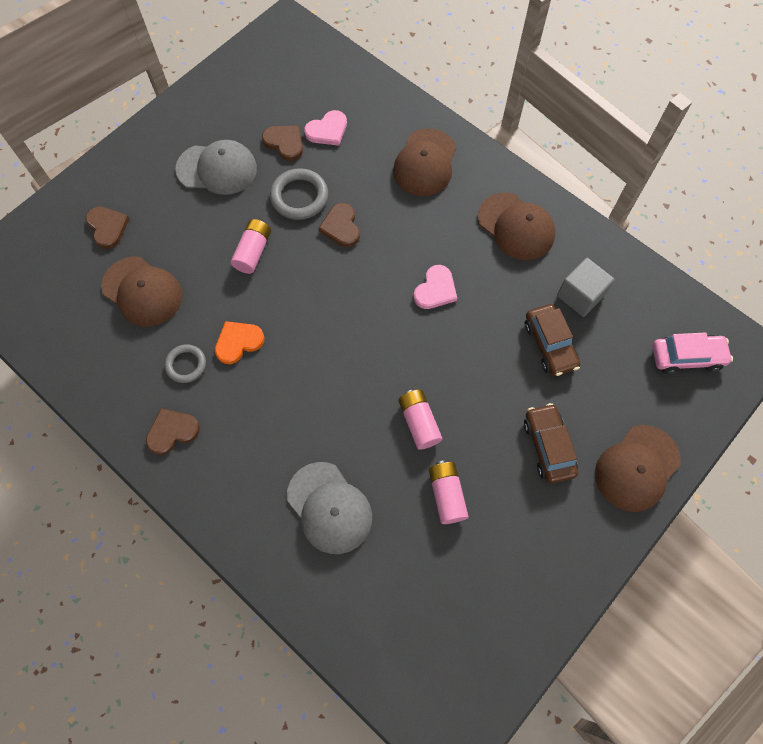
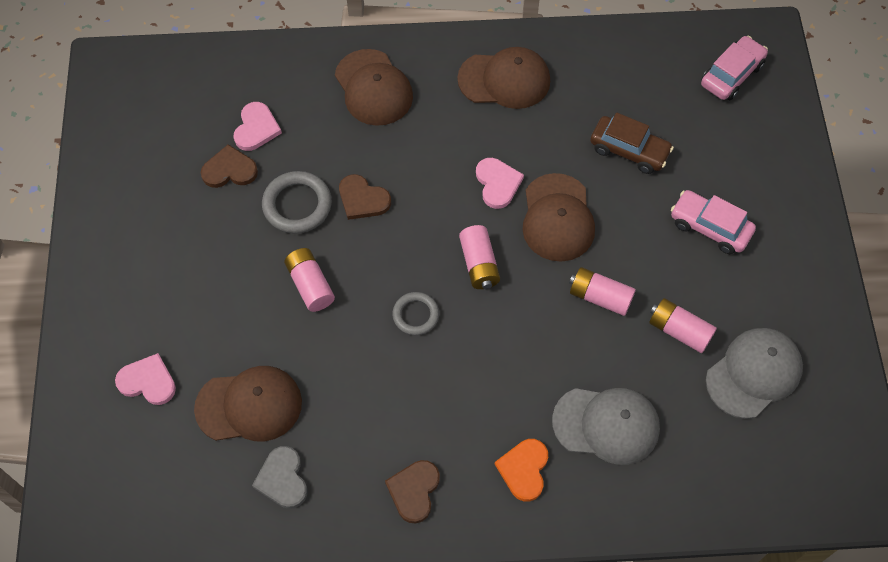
camera: 45 degrees left, 5 degrees down
(107, 227) = (148, 381): brown heart -> pink heart
(112, 352) = (282, 479): none -> grey heart
(186, 365) = (362, 428): grey ring -> grey ring (415, 315)
(217, 169) = (192, 243): grey cap -> grey cap (754, 373)
(238, 342) = (385, 369): orange heart -> orange heart (524, 470)
(366, 330) = (479, 264): none -> pink battery
(548, 446) = (710, 227): brown car -> pink car
(580, 295) = (610, 93): grey cube -> none
(637, 468) = (784, 186): brown cap -> brown cap (557, 218)

